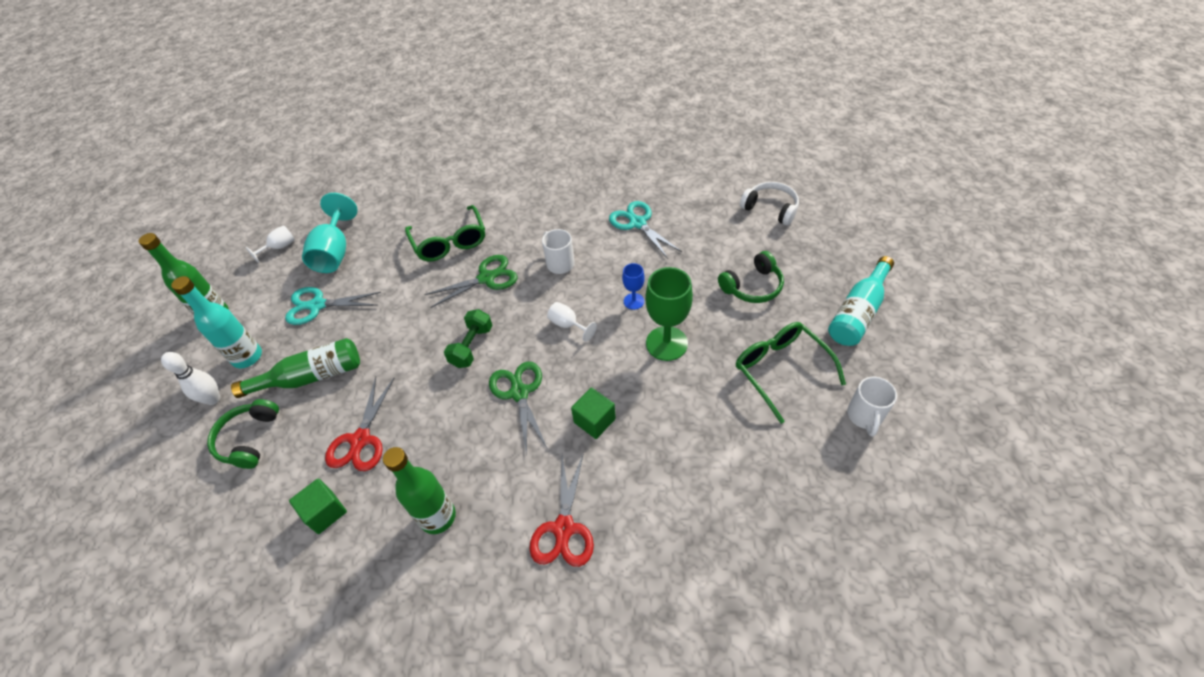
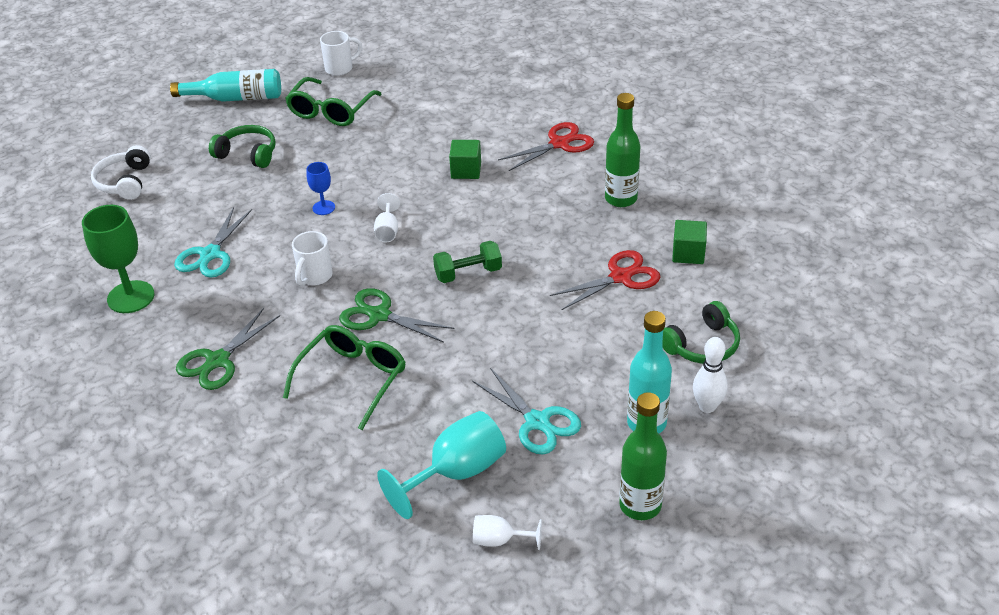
camera: 130 degrees left, 10 degrees down
(311, 377) = (609, 355): green bottle -> none
(519, 393) = (483, 219): green scissors -> green scissors (218, 360)
(666, 343) = (355, 170): green goblet -> green goblet (131, 297)

